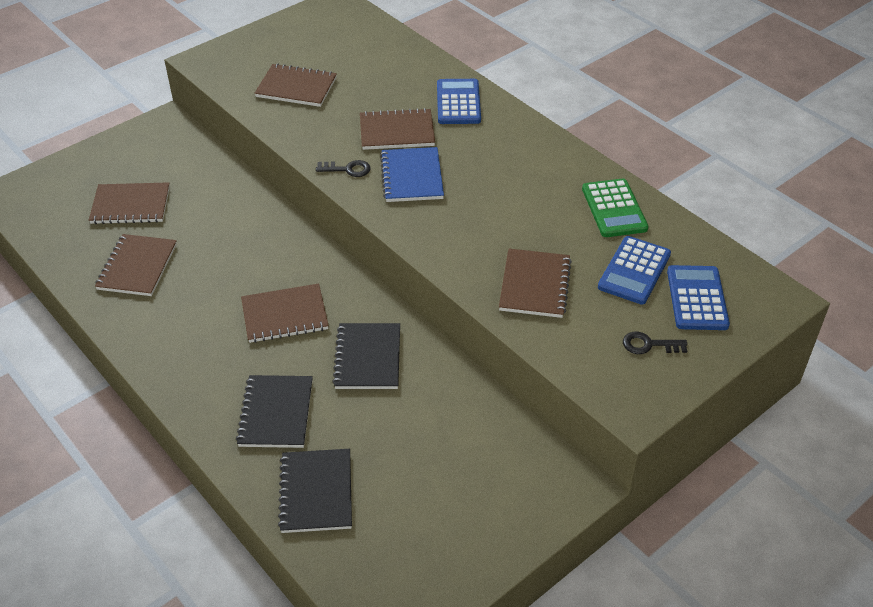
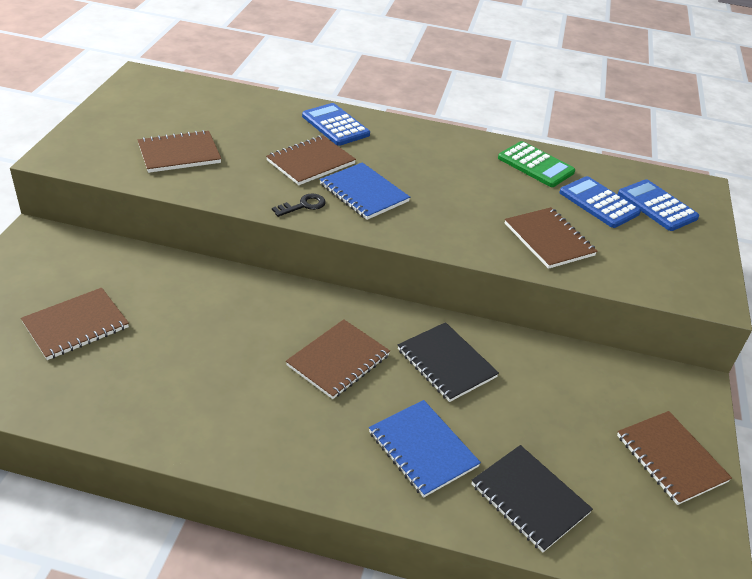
camera: 40 degrees left, 5 degrees down
(137, 267) = (145, 380): brown notebook -> brown notebook (671, 458)
(276, 413) = (422, 449): black notebook -> blue notebook
(634, 271) = (599, 203): blue calculator -> blue calculator turned 150 degrees clockwise
(649, 345) = (668, 250): black key -> none

